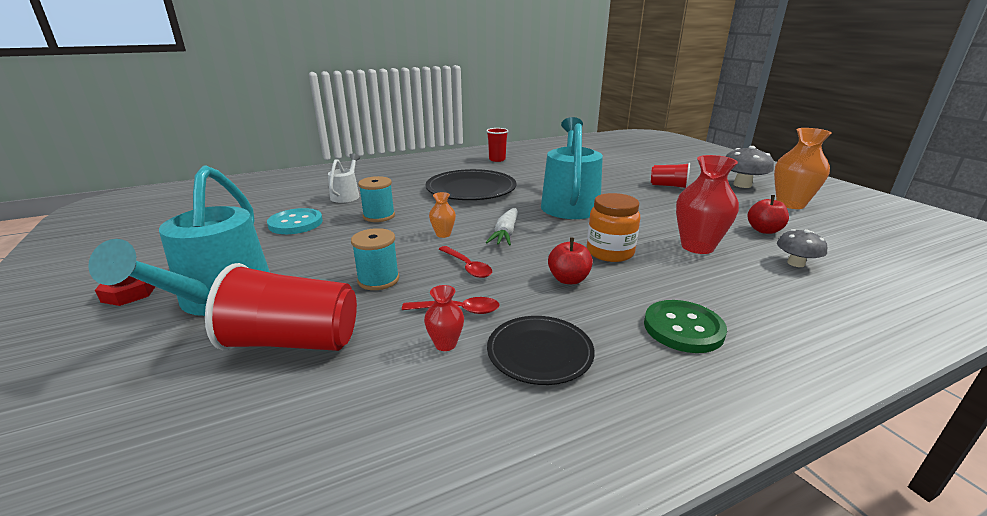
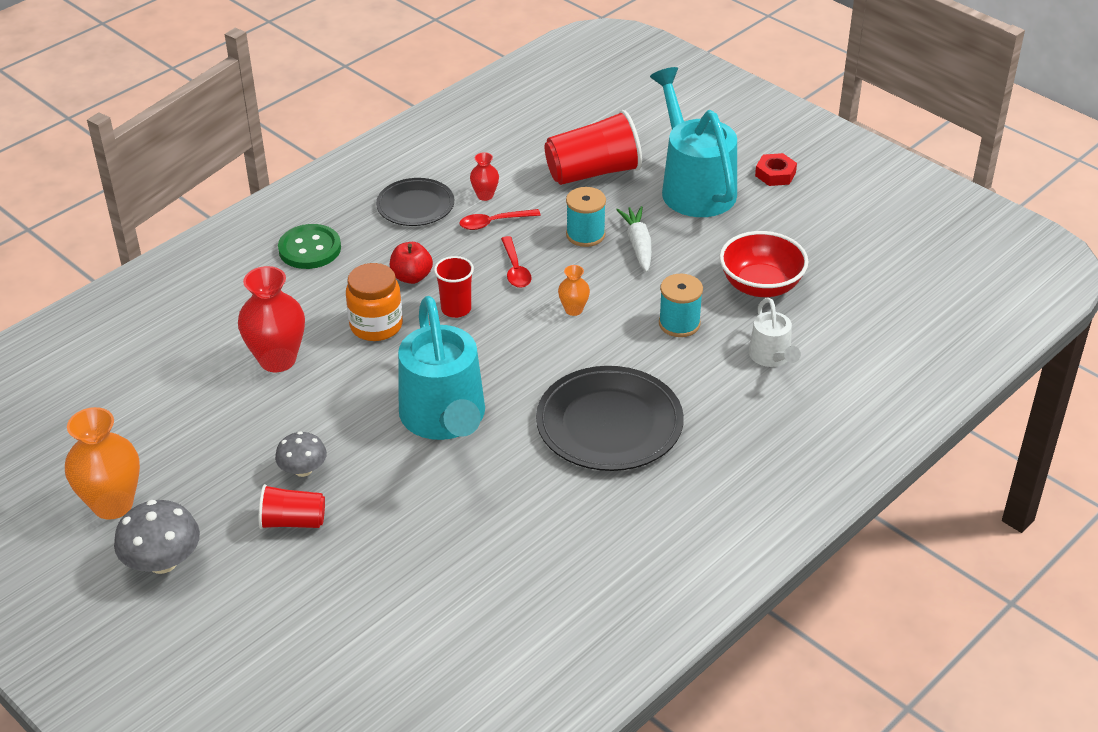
camera: 160 degrees right, 15 degrees up
(296, 223) = (761, 286): turquoise button -> red bowl
(467, 267) = (515, 269): red spoon -> red spoon turned 135 degrees counterclockwise
(497, 159) = (635, 558): red cup -> red cup (456, 309)
(505, 234) = (503, 329): white carrot -> white carrot (638, 245)
(764, 230) = (185, 416): red apple -> none
(795, 263) = (177, 356): grey mushroom -> grey mushroom (303, 470)

